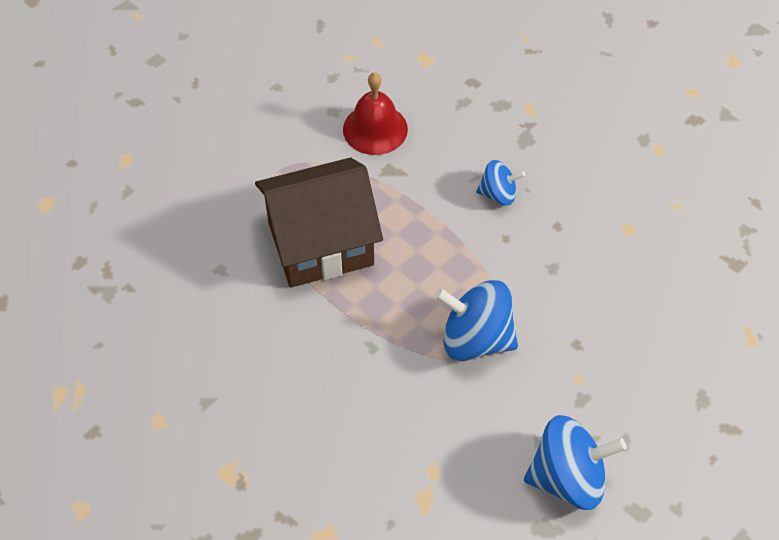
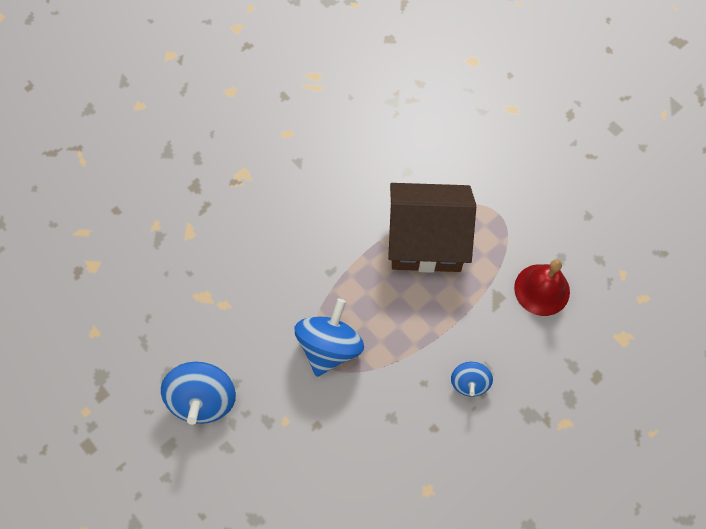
camera: 95 degrees right, 10 degrees up
(321, 244) = (426, 241): brown house -> brown house turned 75 degrees counterclockwise

